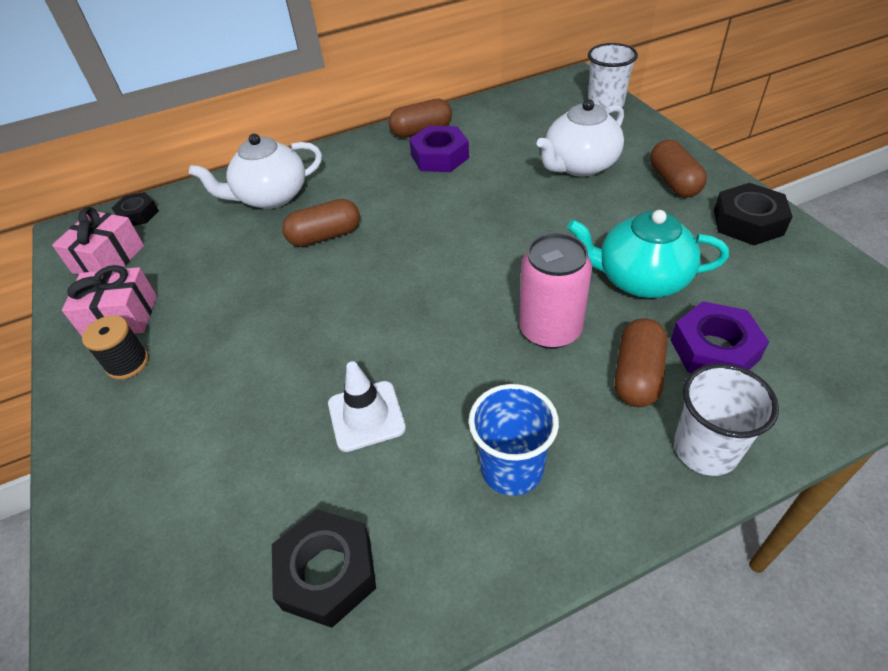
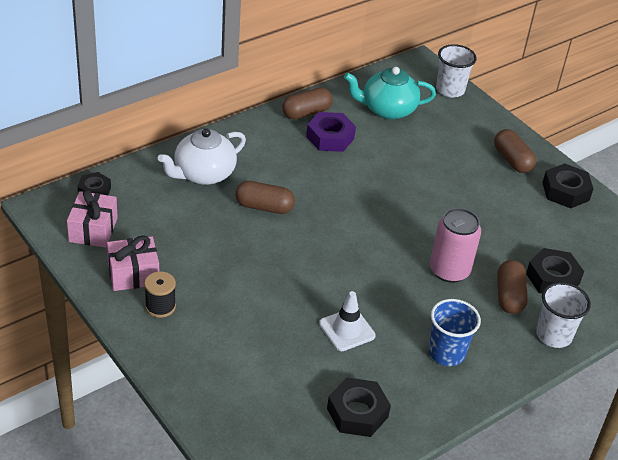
camera: 20 degrees left, 5 degrees down
(325, 236) = (264, 207): brown capsule -> brown capsule turned 45 degrees clockwise
(580, 165) = (442, 146): white teapot -> none
(640, 279) = (501, 234): turquoise teapot -> turquoise teapot (387, 110)
(714, 349) = (552, 278): purple nut -> black nut

